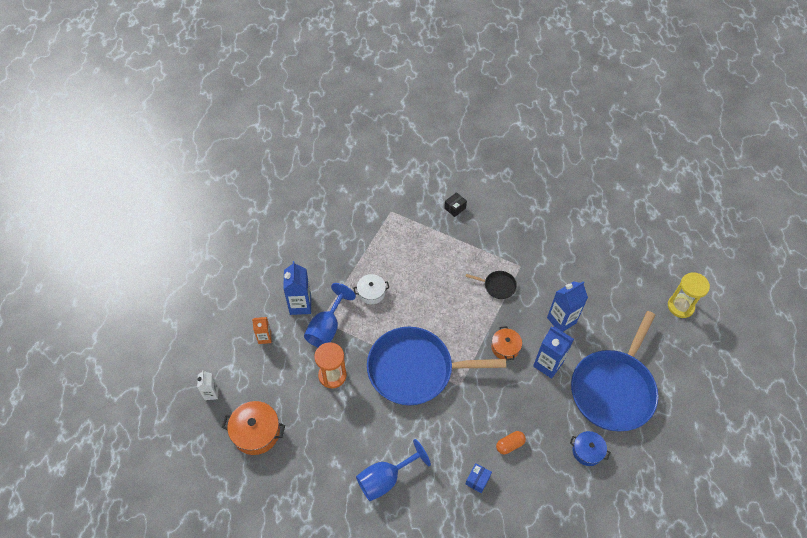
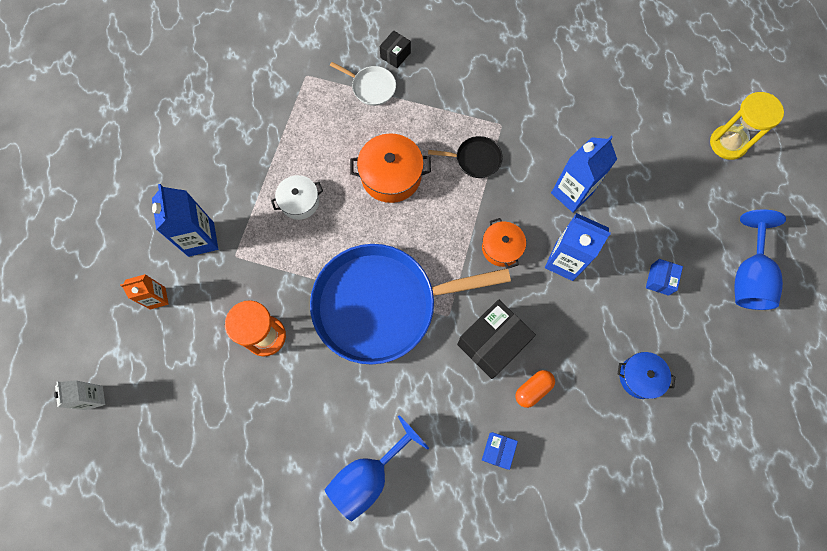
camera: 10 degrees left, 15 degrees up
(256, 432) = (170, 443): orange pot -> orange pot (391, 175)
(327, 328) = (245, 266): blue goblet -> blue goblet (747, 276)
(434, 226) = (371, 87): none -> white pan
(487, 409) = (492, 343): none -> black box
(613, 389) = (659, 280): blue pan -> blue box

